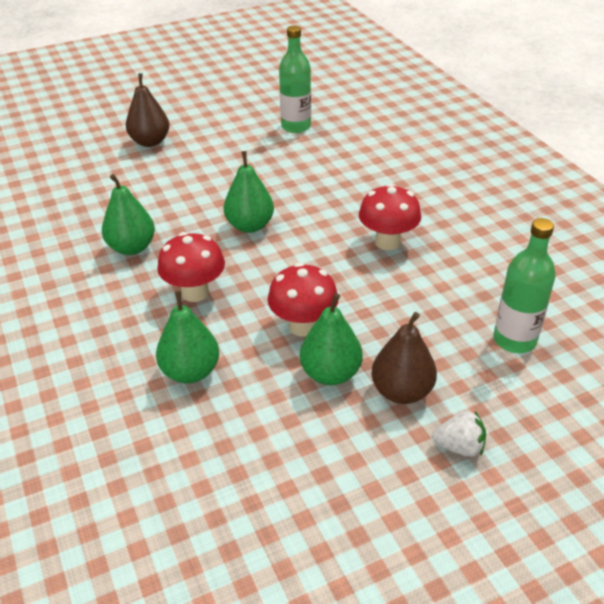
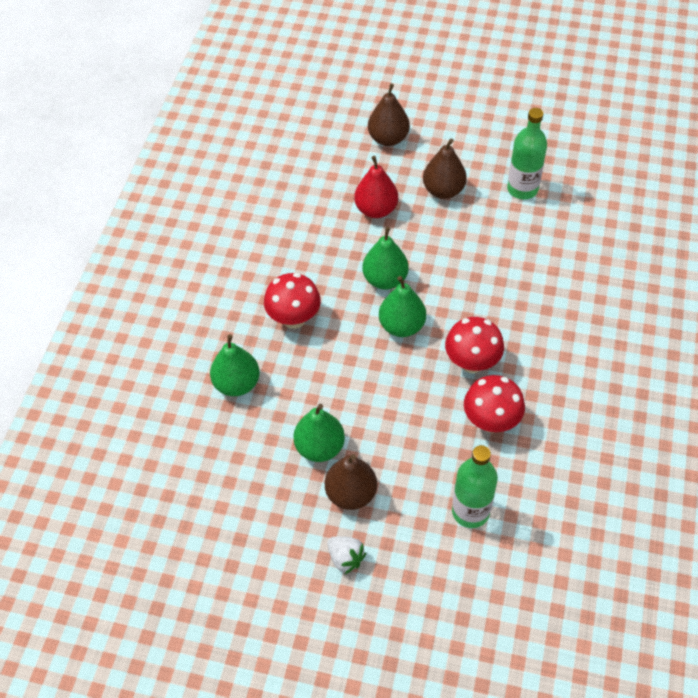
camera: 40 degrees right, 15 degrees up
(132, 247) = (286, 248): green pear -> green pear (402, 326)
(189, 187) = (376, 209): none -> red pear
(234, 152) = (443, 190): none -> brown pear
(303, 326) = (338, 397): red mushroom -> red mushroom (491, 421)

